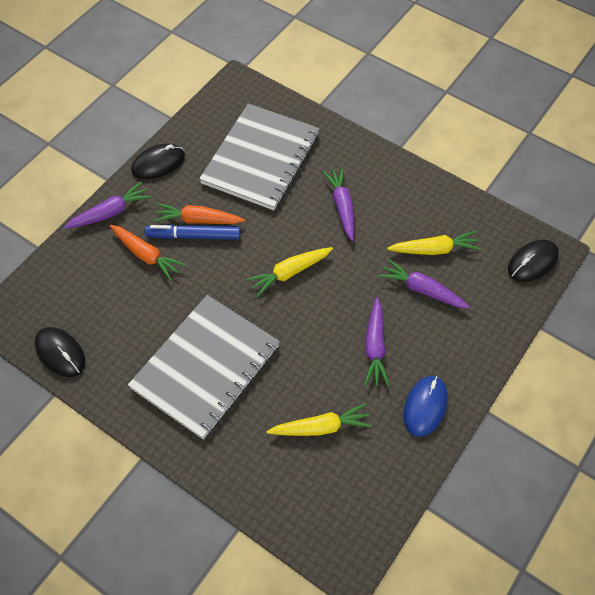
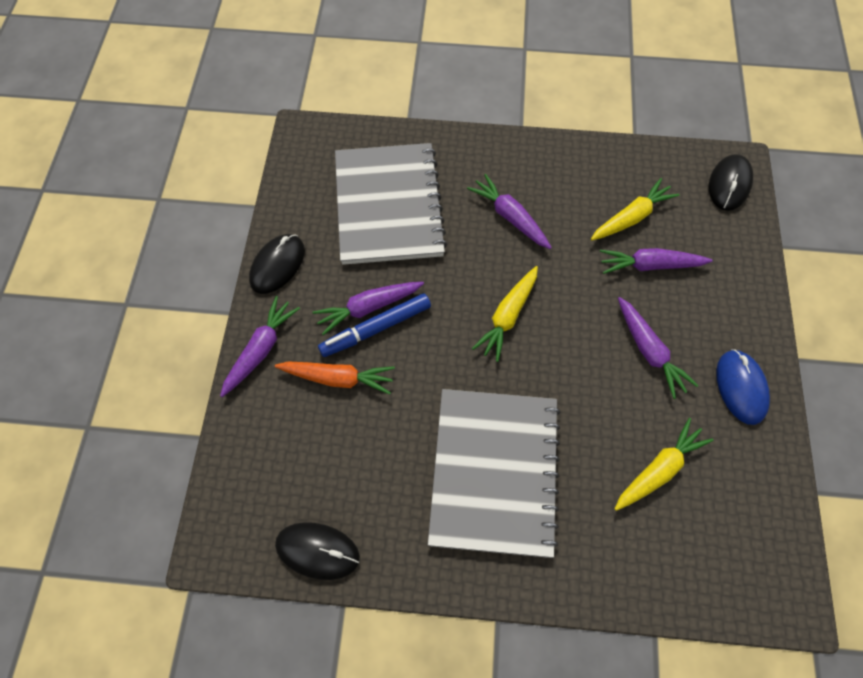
camera: 30 degrees left, 5 degrees up
(198, 220) = (368, 308): orange carrot -> purple carrot

